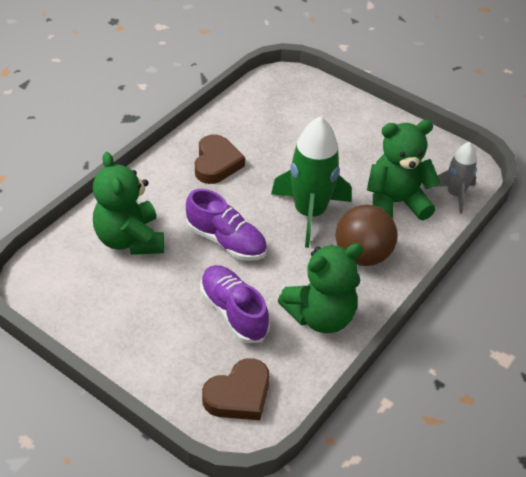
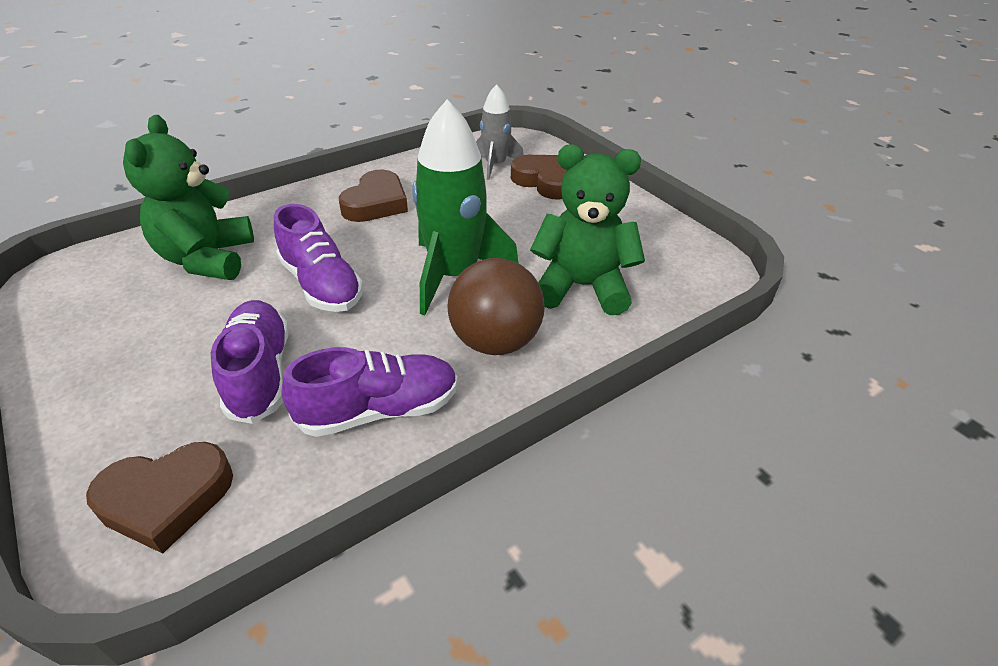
camera: 20 degrees right, 5 degrees down
(321, 316) = (379, 410): green teddy bear -> purple shoe
(328, 116) = (545, 181): none -> brown heart
(455, 194) = (675, 293): grey rocket -> grey rocket (495, 165)

